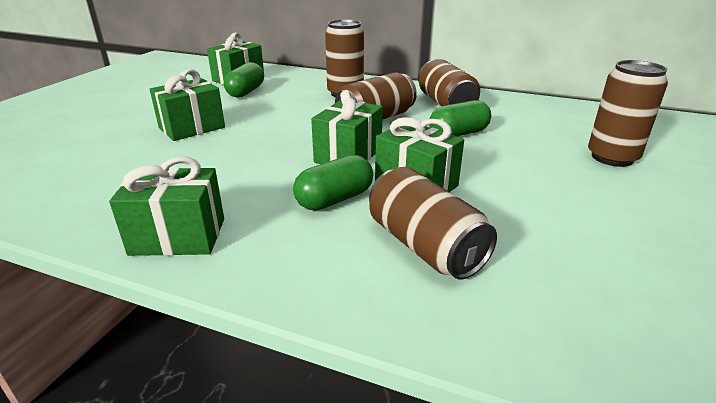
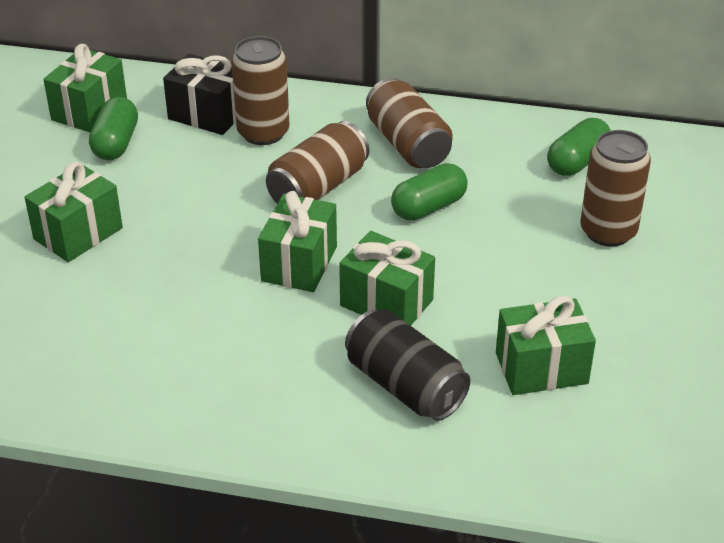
camera: 10 degrees left, 10 degrees up
(178, 236) = (155, 406): green gift -> green gift (541, 368)
(312, 84) = (207, 114): none -> black gift
(334, 199) = (301, 336): green capsule -> green capsule (577, 162)
(425, 246) = (405, 385): brown can -> black can

